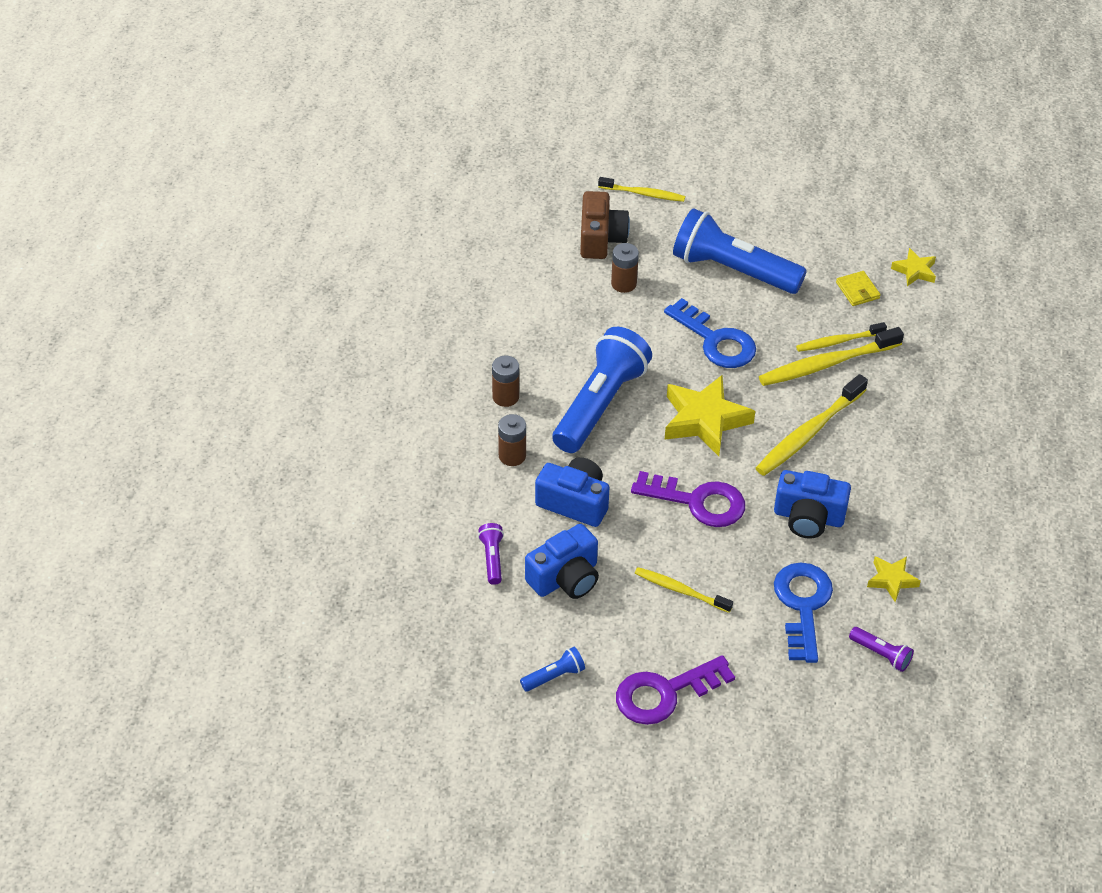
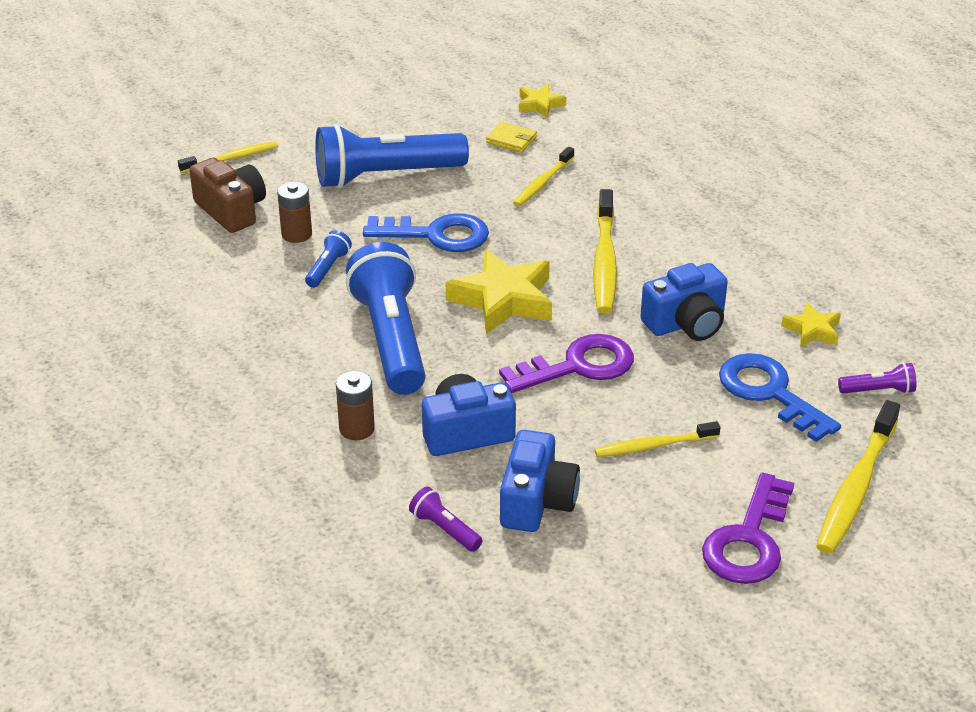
camera: 40 degrees left, 10 degrees down
(505, 397) = (290, 383): brown battery -> none
(554, 676) = (632, 594): blue flashlight -> blue flashlight (328, 268)
(826, 364) = (554, 203): yellow toothbrush -> yellow toothbrush (856, 487)

